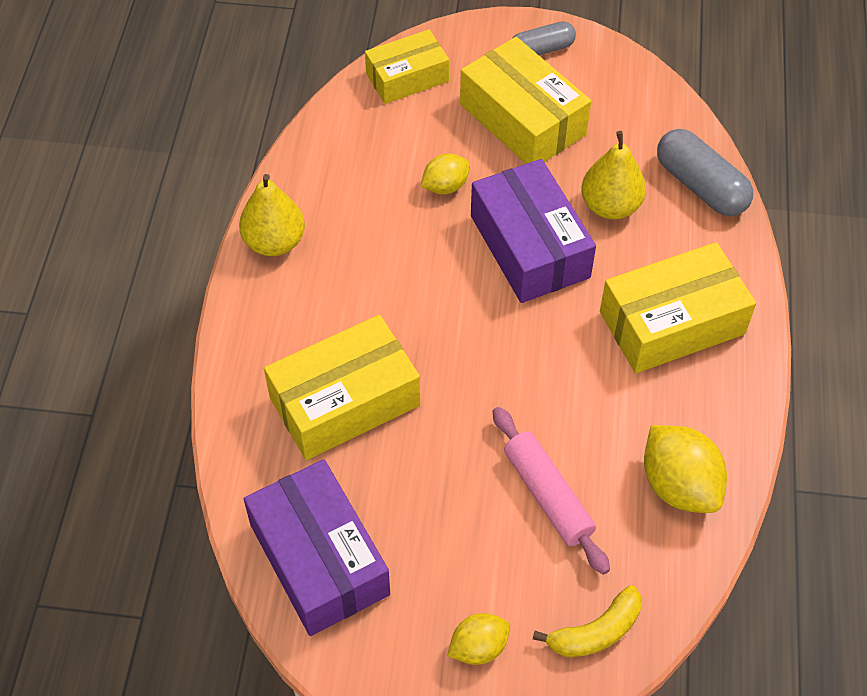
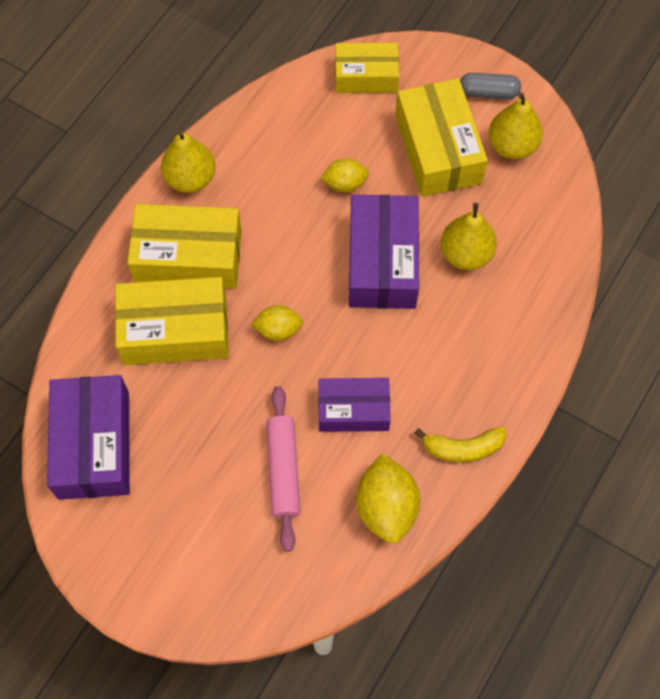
camera: 25 degrees right, 10 degrees up
(478, 647) = (170, 562): yellow lemon -> yellow lemon (278, 330)
(586, 402) = (353, 410): none -> purple box
(595, 90) = (512, 146): none -> yellow pear
(596, 632) = (260, 590): yellow banana -> yellow banana (463, 448)
(672, 322) = (458, 373): yellow box -> yellow box (188, 257)
(700, 186) = (549, 266): grey capsule -> none

